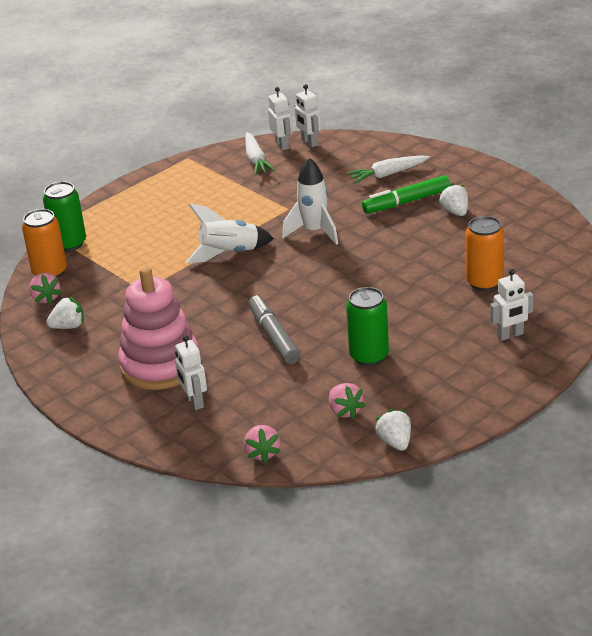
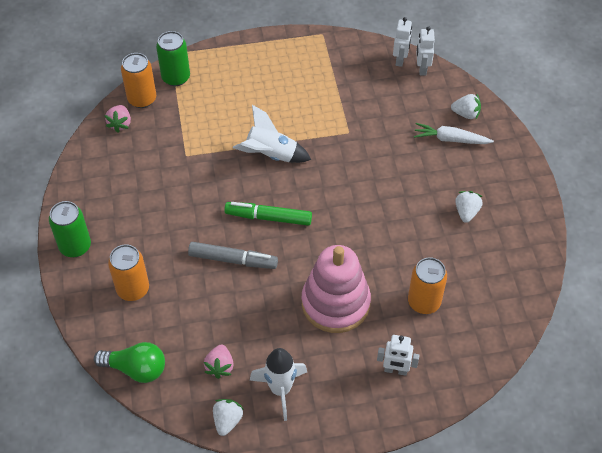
camera: 30 degrees right, 20 degrees up
(68, 326) = (113, 161): white strawberry -> white strawberry (466, 114)
(160, 365) = (139, 239): pink stacking toy -> pink stacking toy (335, 303)
(194, 402) = (133, 289): white robot -> orange can
(256, 160) = (368, 65): white carrot -> none
(262, 453) = (136, 369): pink strawberry -> green light bulb
(273, 336) = (233, 260): grey marker -> grey marker turned 90 degrees clockwise
(314, 232) = (347, 169): white rocket -> white rocket (280, 390)
(369, 356) = (280, 323): green can -> green can (75, 246)
(406, 202) = (439, 178): green marker -> green marker (268, 217)

